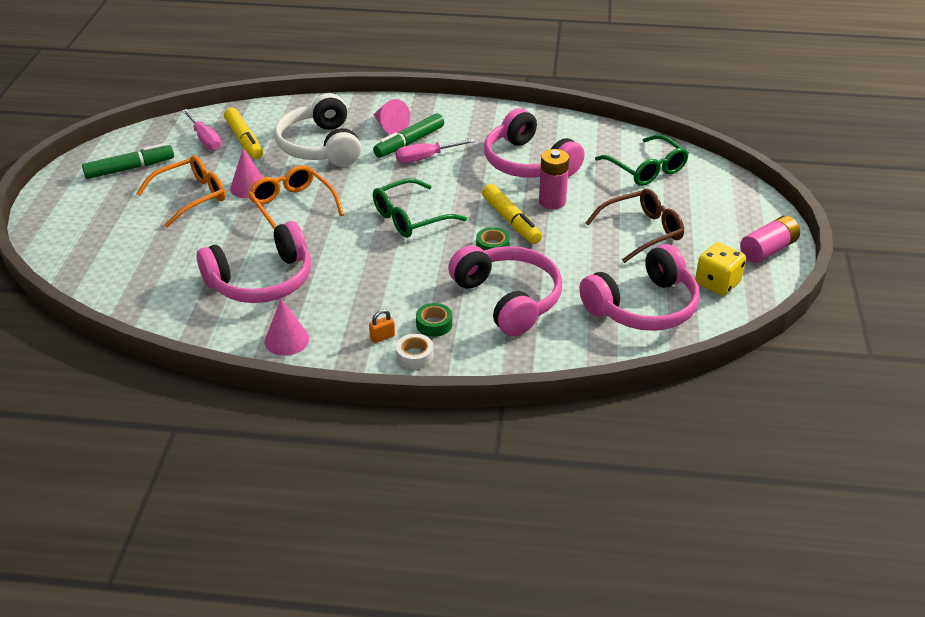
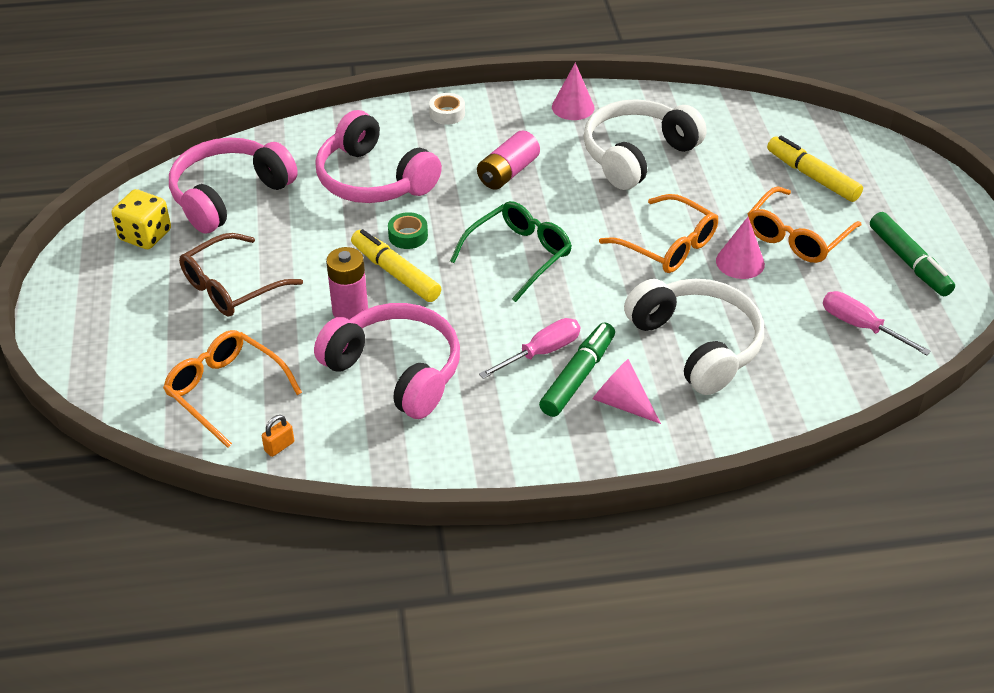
camera: 165 degrees right, 5 degrees up
(130, 168) = (909, 262): green marker -> green marker turned 75 degrees counterclockwise
(244, 140) = (807, 335): yellow marker -> yellow marker (812, 176)
(261, 281) = (637, 155): pink headphones -> white headphones
(382, 337) = (485, 124): orange padlock -> orange padlock (279, 446)
(434, 324) = (440, 143): green tape -> none
(646, 169) = (226, 391): green glasses -> orange glasses
(768, 250) = (76, 289): pink battery -> pink battery (508, 172)

